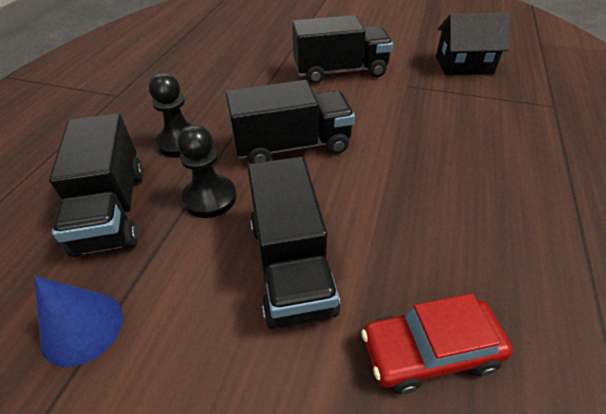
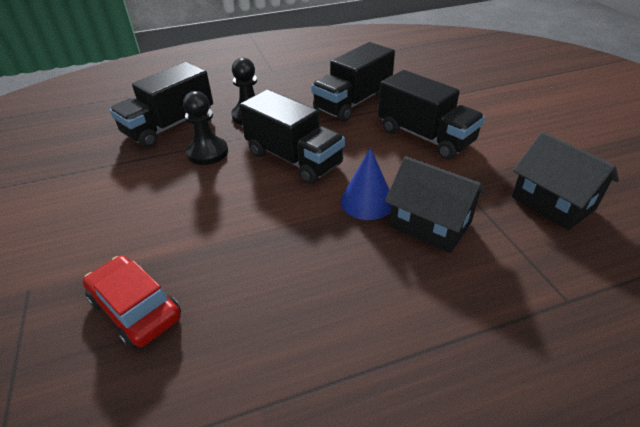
camera: 55 degrees right, 5 degrees down
(82, 327) = (83, 163): blue cone -> blue cone (367, 201)
(291, 265) = (172, 213): black truck -> black truck (353, 103)
(446, 119) = (430, 224): none -> black house

